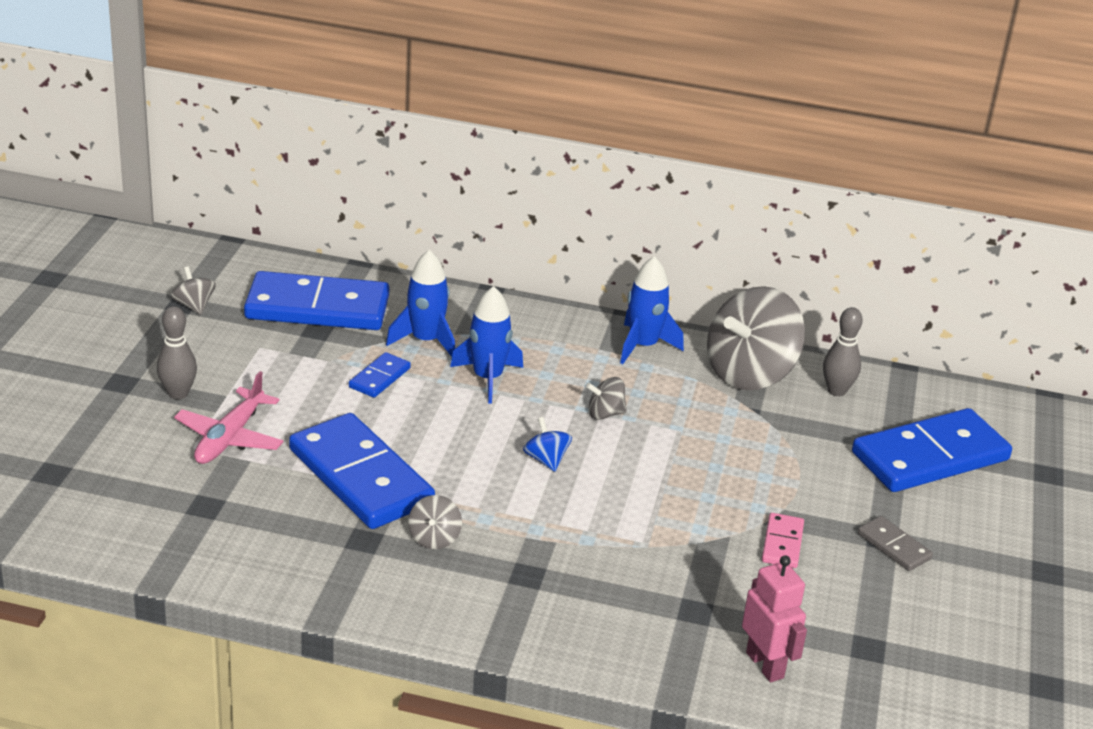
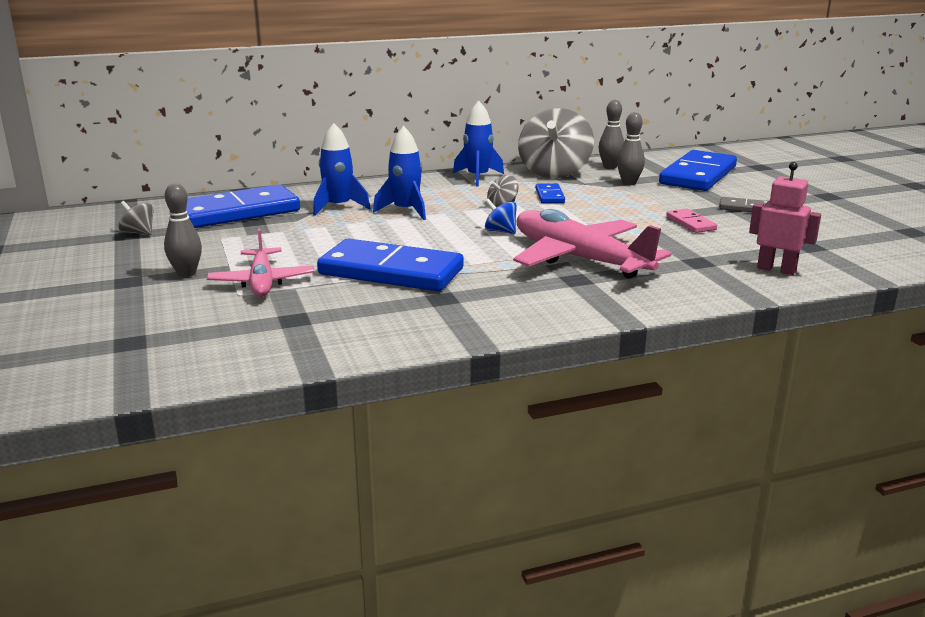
camera: 30 degrees left, 10 degrees down
(379, 378) = (332, 228): blue domino -> blue domino (549, 196)
(434, 538) = (489, 282): grey spinning top -> none
(571, 545) = (579, 259): none -> pink plane
(815, 434) = (629, 183): none -> grey bowling pin

